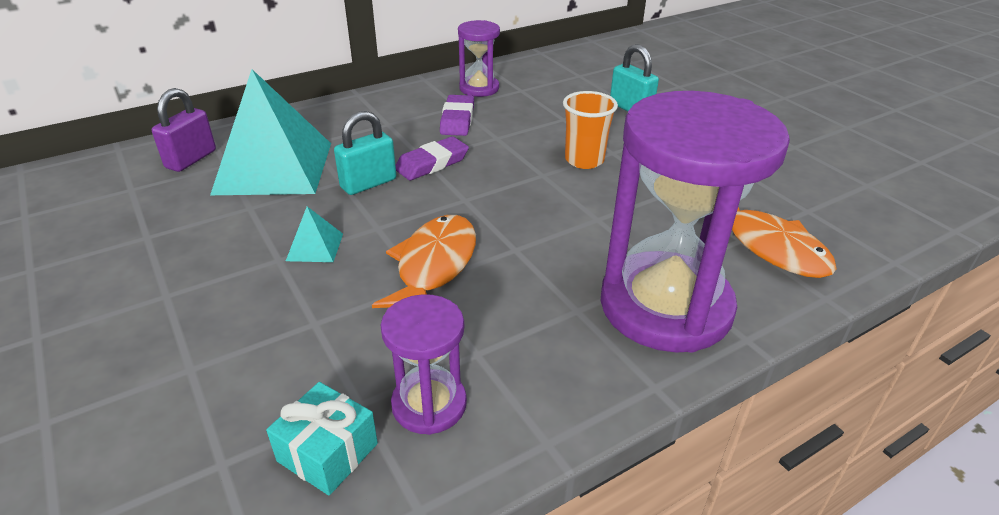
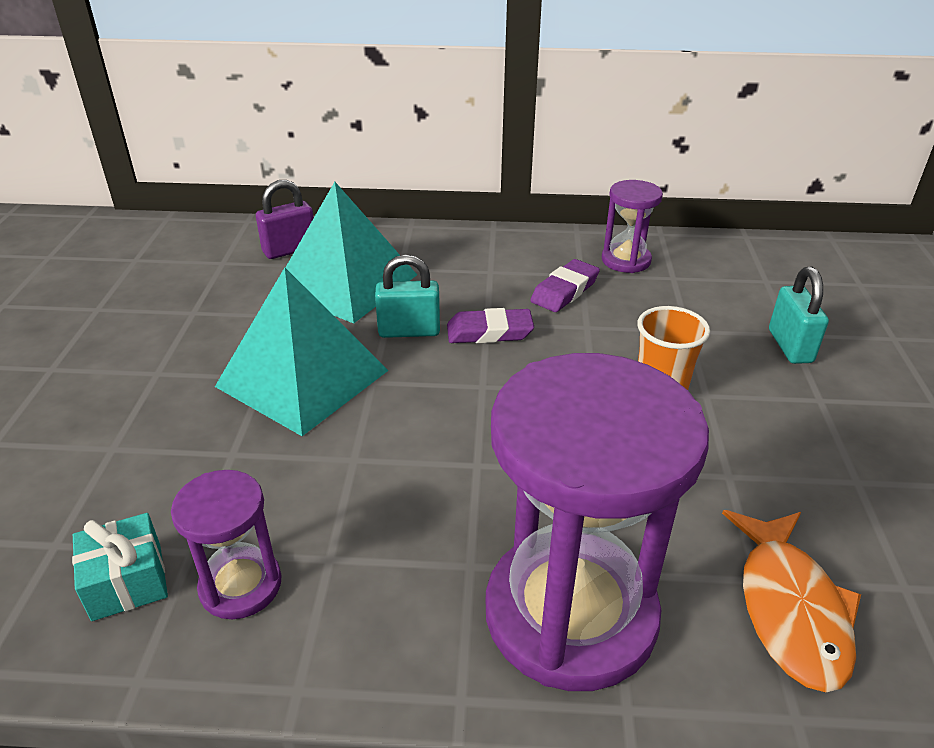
camera: 35 degrees right, 0 degrees up
(315, 247) = (302, 378): turquoise pyramid -> turquoise pyramid, size x2.46
(434, 266) = (382, 445): orange fish -> none

